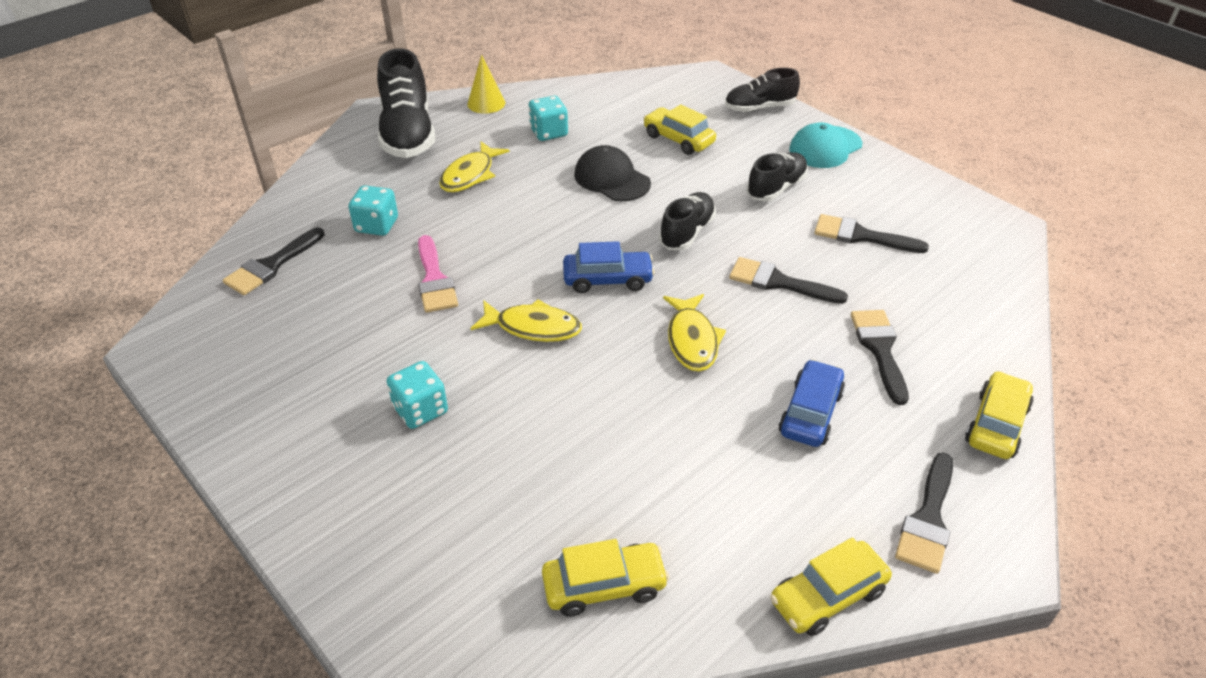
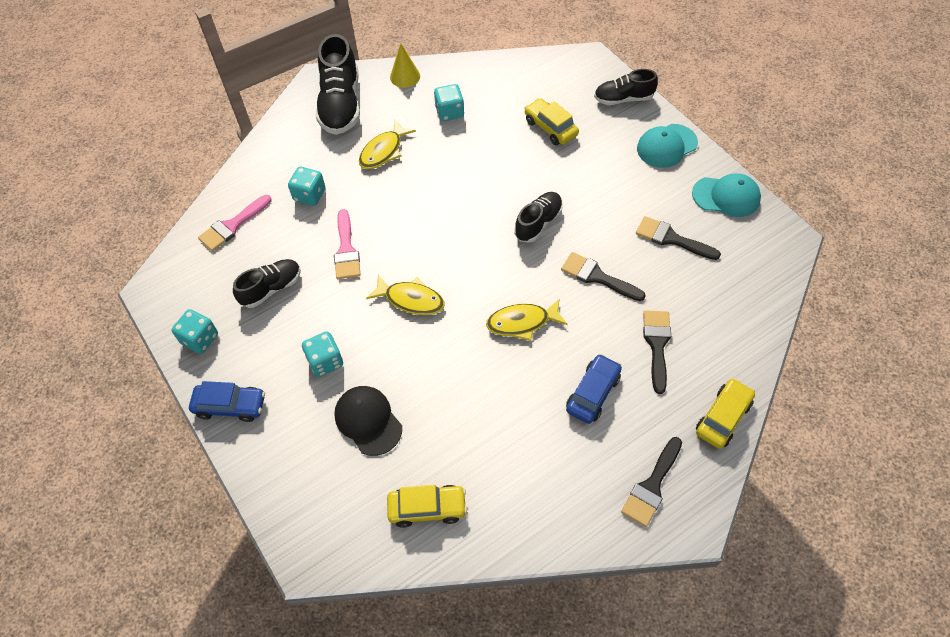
camera: 10 degrees right, 15 degrees up
(229, 399) = (200, 339): none -> turquoise dice
(271, 265) = (232, 225): black brush -> pink brush
(607, 279) = (471, 262): blue car -> blue car (230, 406)
(612, 179) = (491, 164): black cap -> black cap (368, 420)
(692, 340) = (522, 322): yellow fish -> yellow fish turned 75 degrees clockwise
(776, 188) = (617, 185): black shoe -> black shoe (271, 288)
(827, 596) = (569, 533): yellow car -> none
(914, 190) = (726, 196): none -> turquoise cap

